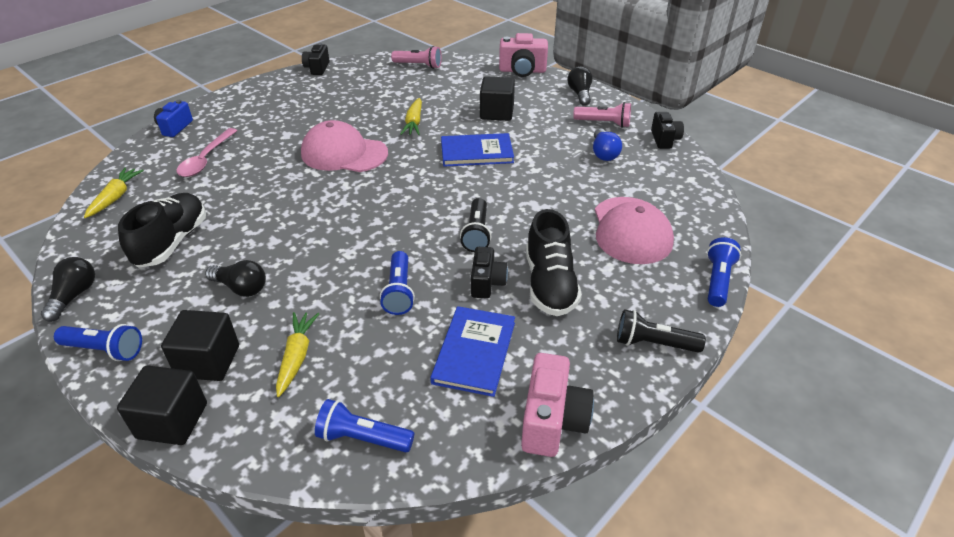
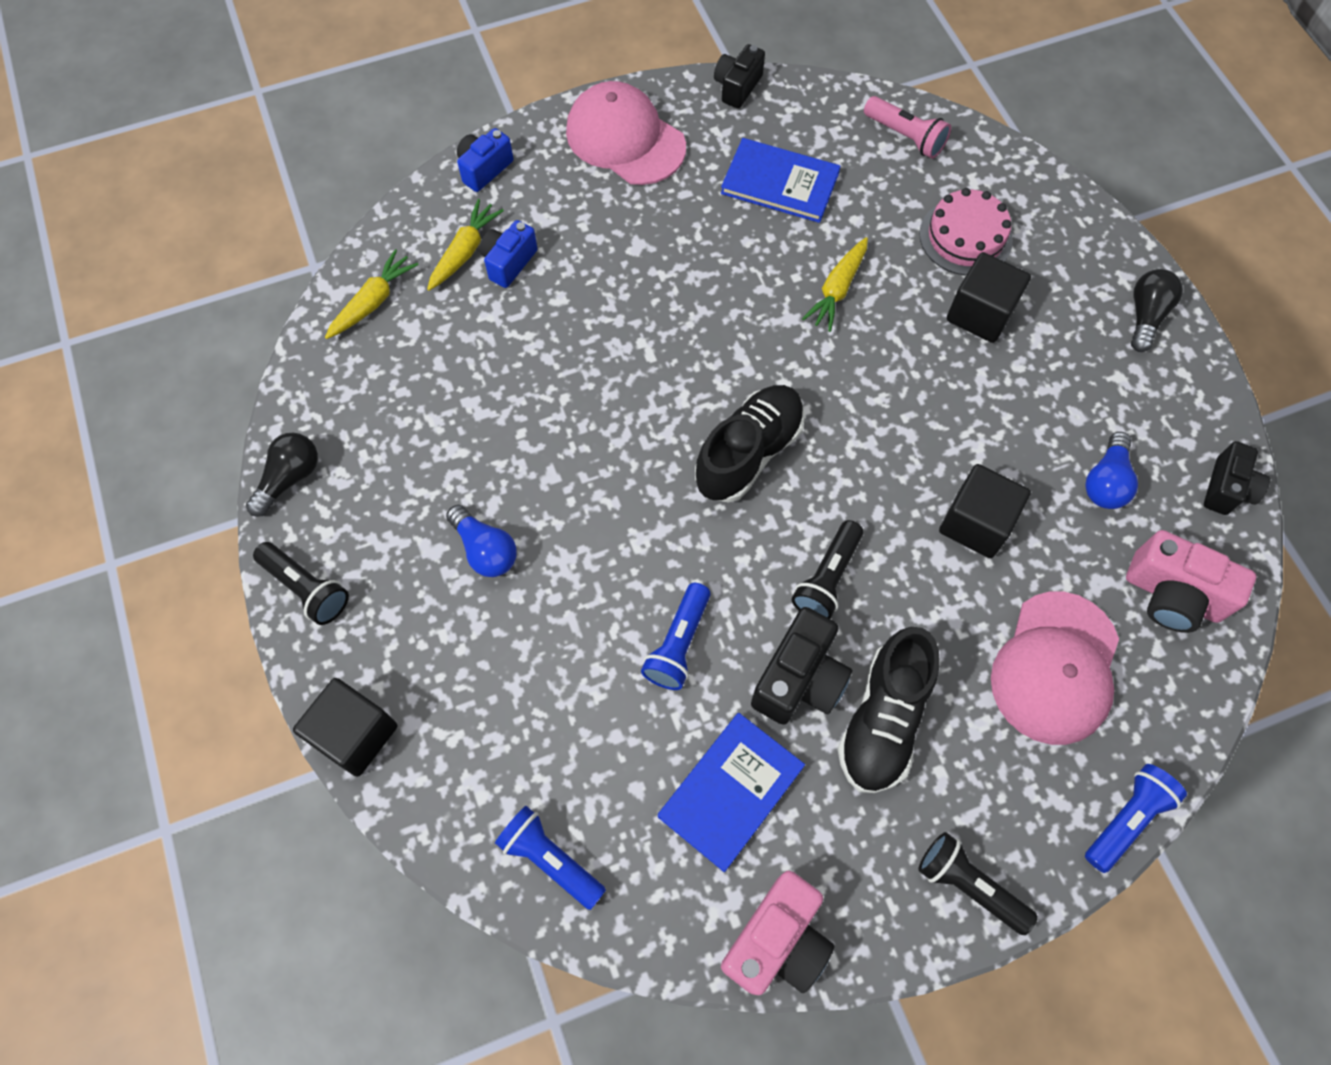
camera: 25 degrees right, 25 degrees up
(105, 350) = (306, 588): blue flashlight -> black flashlight
(172, 242) = (423, 425): black shoe -> black shoe (748, 453)
(206, 159) = (509, 262): pink spoon -> blue camera
(208, 361) = (415, 660): black cube -> black cube (976, 523)
(241, 288) = (485, 550): black light bulb -> blue light bulb
(297, 357) = (517, 699): yellow carrot -> yellow carrot (465, 251)
(344, 153) = (705, 325): pink cap -> pink cap (625, 139)
(471, 90) = (965, 237): none -> pink cake
(476, 152) = (904, 400): blue book -> blue book (780, 183)
(487, 283) = (799, 679): black camera -> black camera, size x1.51
(522, 71) = (1076, 215): pink camera -> pink camera (1172, 595)
(603, 123) = (1146, 408): pink flashlight -> none

